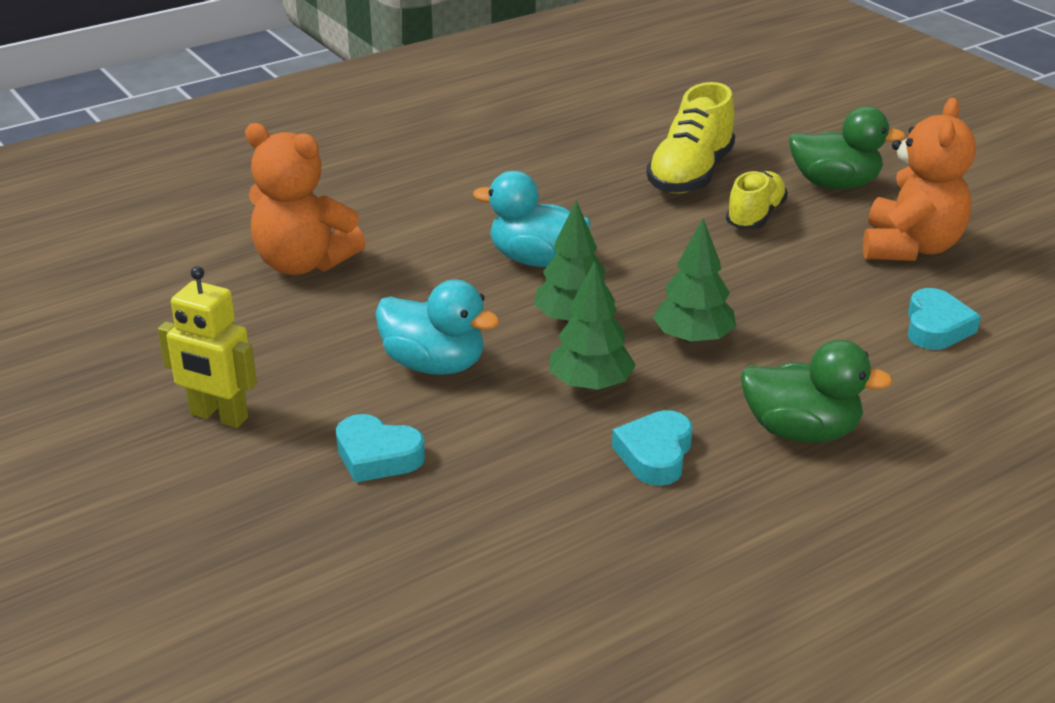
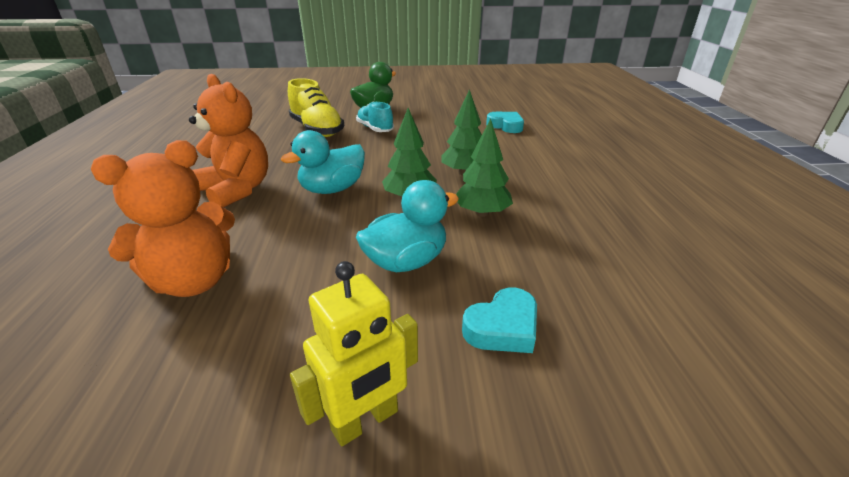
camera: 60 degrees left, 0 degrees up
(655, 454) = (565, 215): turquoise heart -> none
(755, 216) = (375, 129): yellow shoe -> turquoise shoe
(801, 431) = (567, 173): green duck -> none
(910, 247) = (441, 112): orange teddy bear -> orange teddy bear (237, 190)

